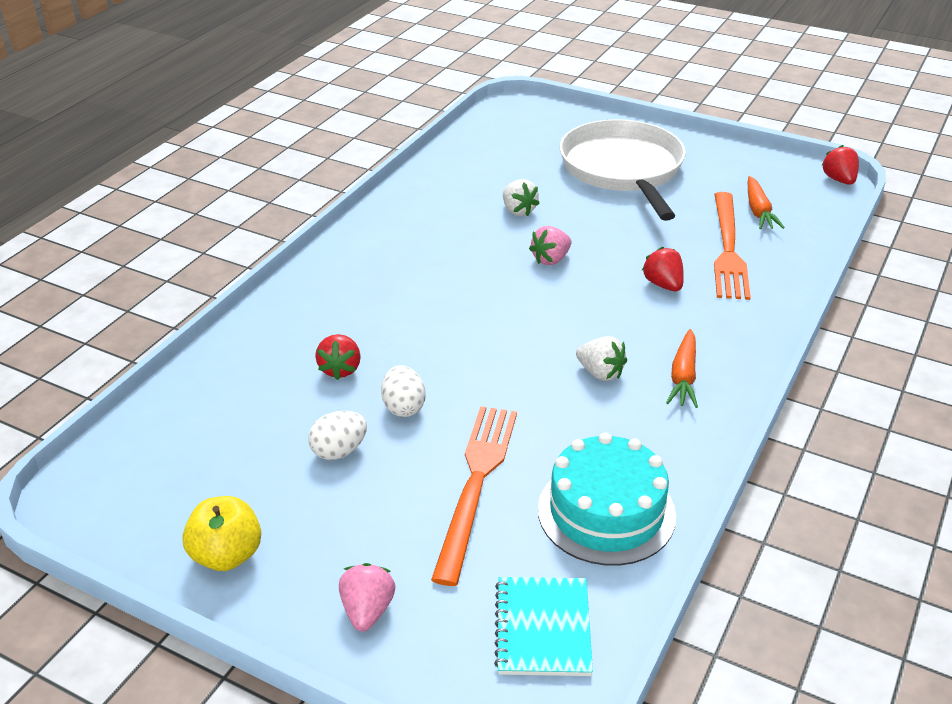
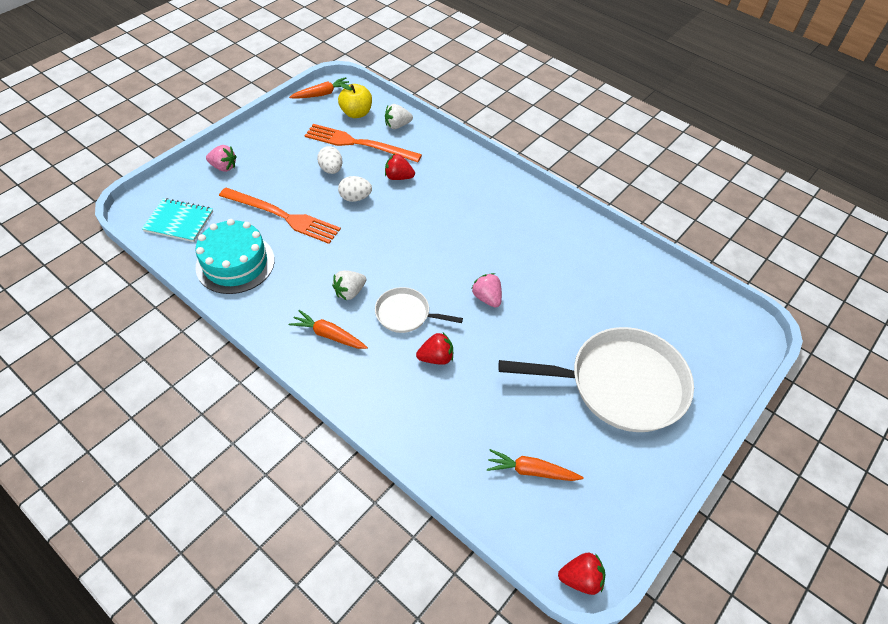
camera: 100 degrees right, 15 degrees up
(100, 519) = (322, 94): none -> orange carrot
(227, 555) = (280, 128): yellow apple -> yellow apple (356, 113)
(518, 211) = (560, 294): white strawberry -> white strawberry (397, 125)
(611, 318) = (405, 314): none -> white pan
(728, 249) = (474, 421): orange fork -> orange fork (358, 144)

